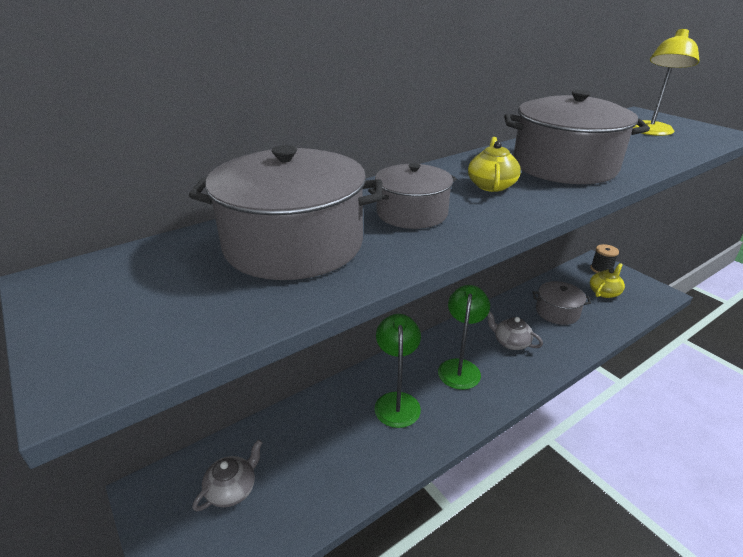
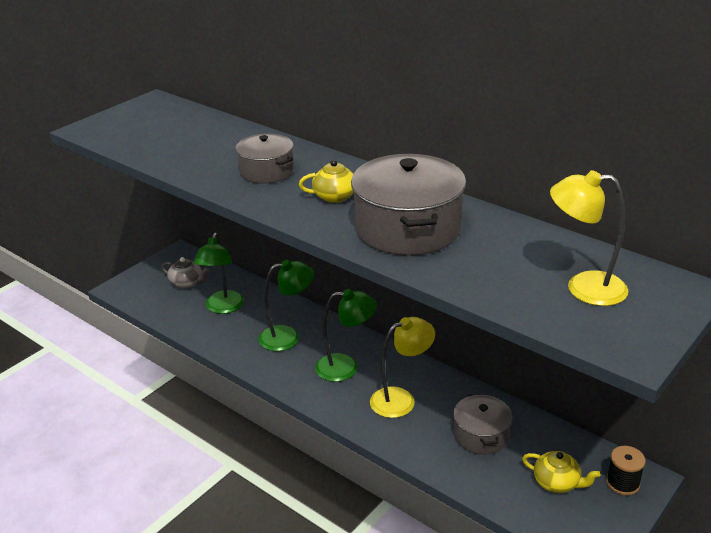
camera: 75 degrees right, 0 degrees up
(293, 244) = (207, 143): grey pot -> none
(313, 454) = (223, 308): none -> green lamp
(511, 342) = (401, 399): grey teapot -> yellow lamp

